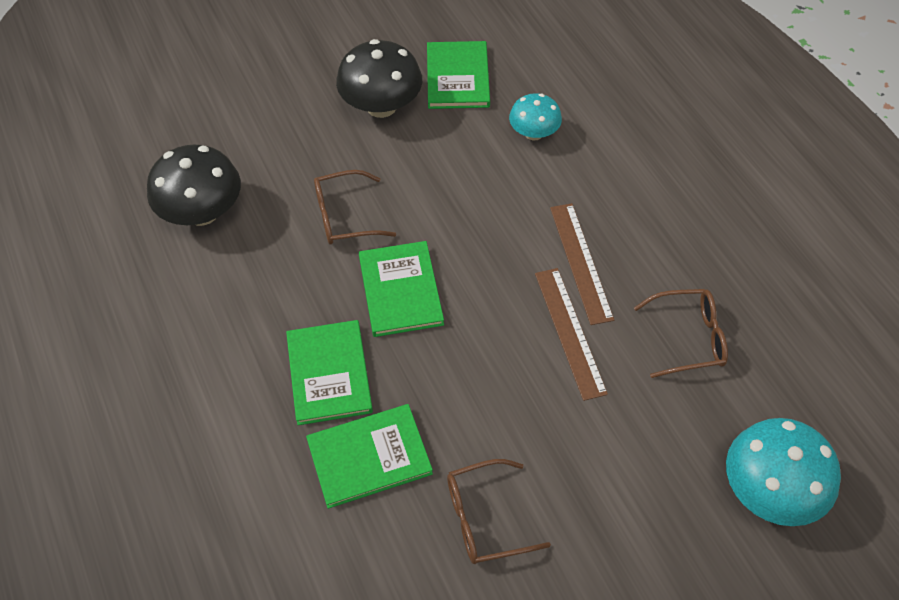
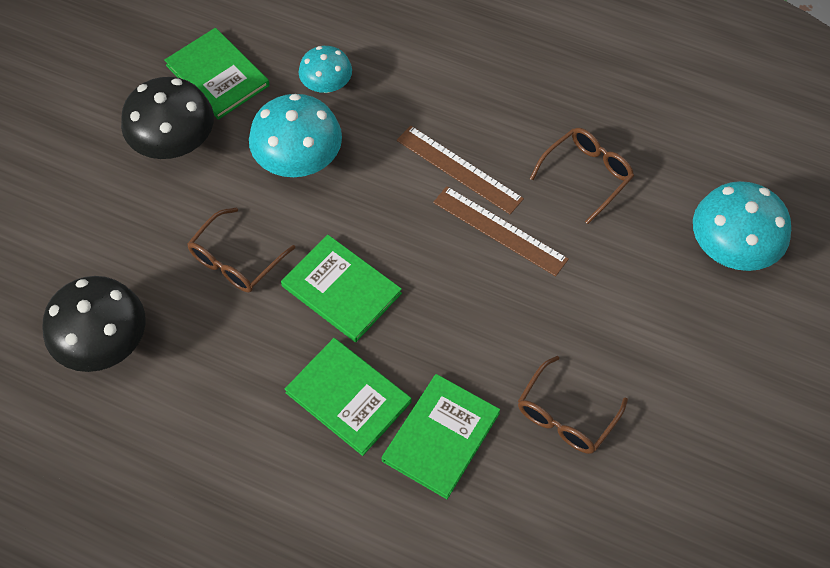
camera: 40 degrees left, 5 degrees up
(459, 174) = (298, 160): none -> turquoise mushroom

